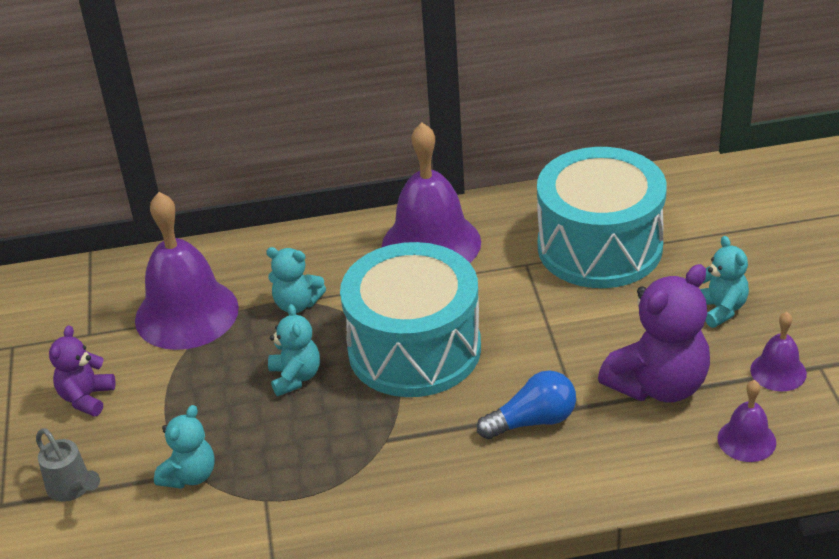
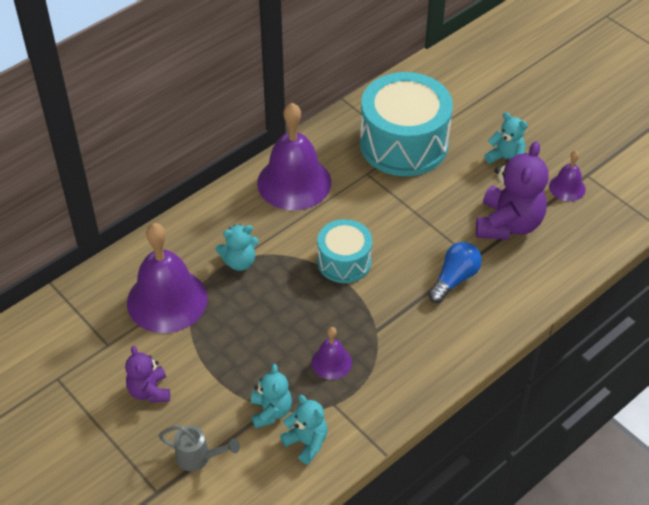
camera: 35 degrees left, 10 degrees up
(295, 377) = (282, 314): turquoise teddy bear -> turquoise teddy bear (306, 442)
(414, 349) = (344, 261): turquoise drum -> turquoise drum, size x0.56
(746, 440) = (581, 239): purple bell -> purple bell (331, 362)

